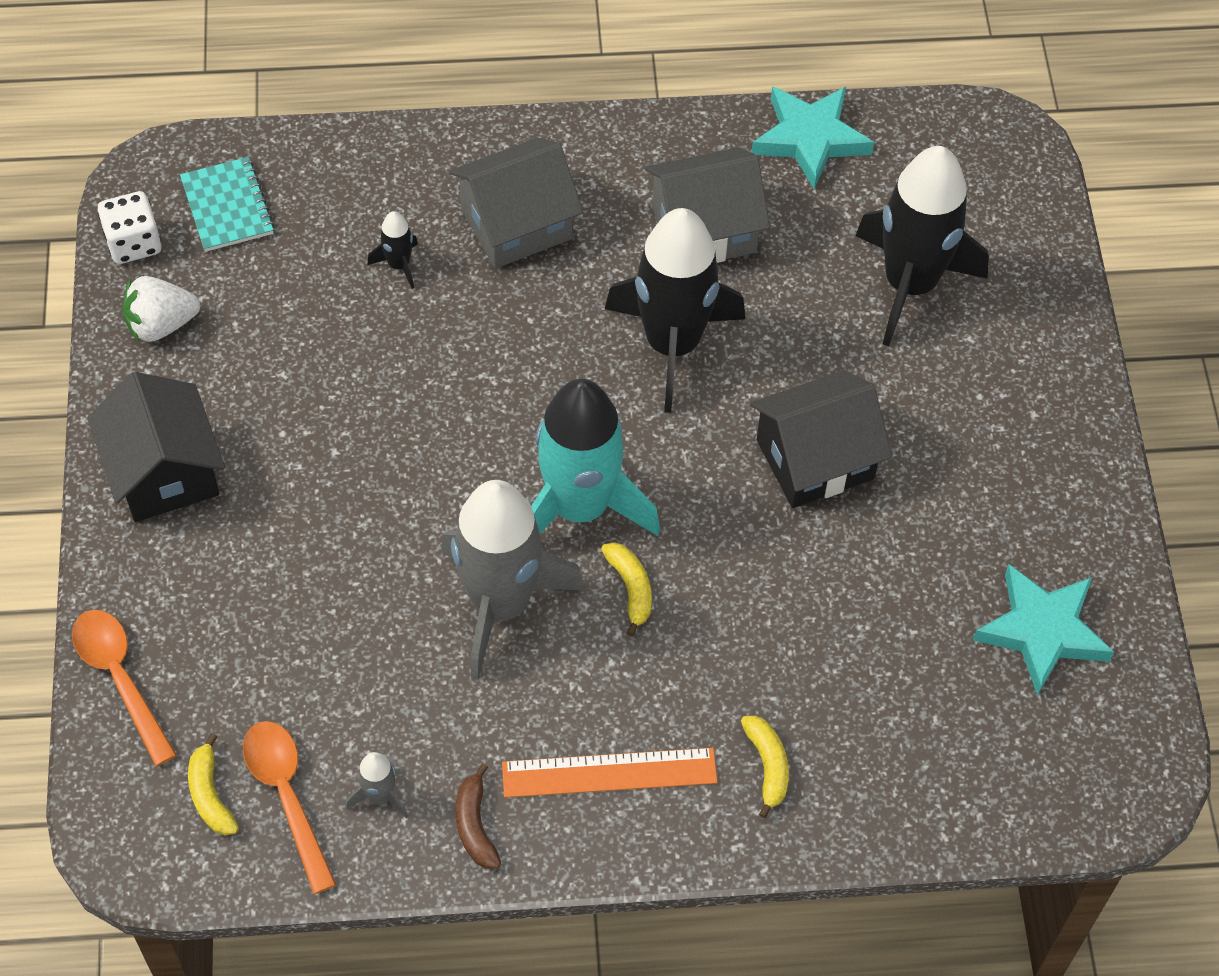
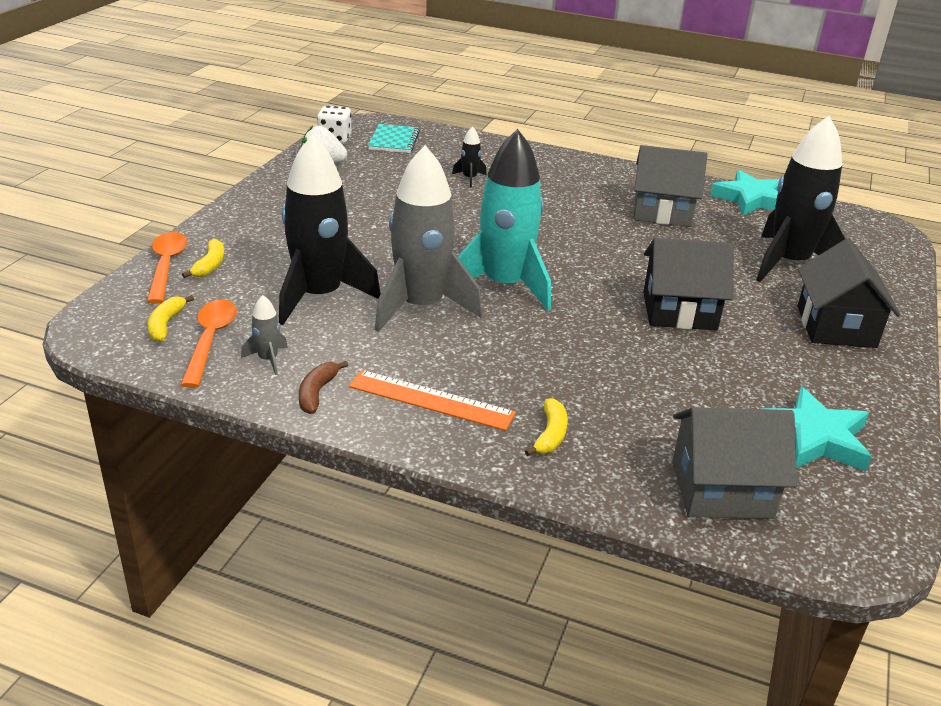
camera: 25 degrees right, 25 degrees down
(164, 471) = (272, 206): black house -> black house (836, 326)
(517, 224) = (549, 183): grey house -> grey house (722, 489)
(630, 588) = (512, 326): yellow banana -> yellow banana (210, 265)
(672, 344) = (613, 244): black rocket -> black rocket (319, 296)

